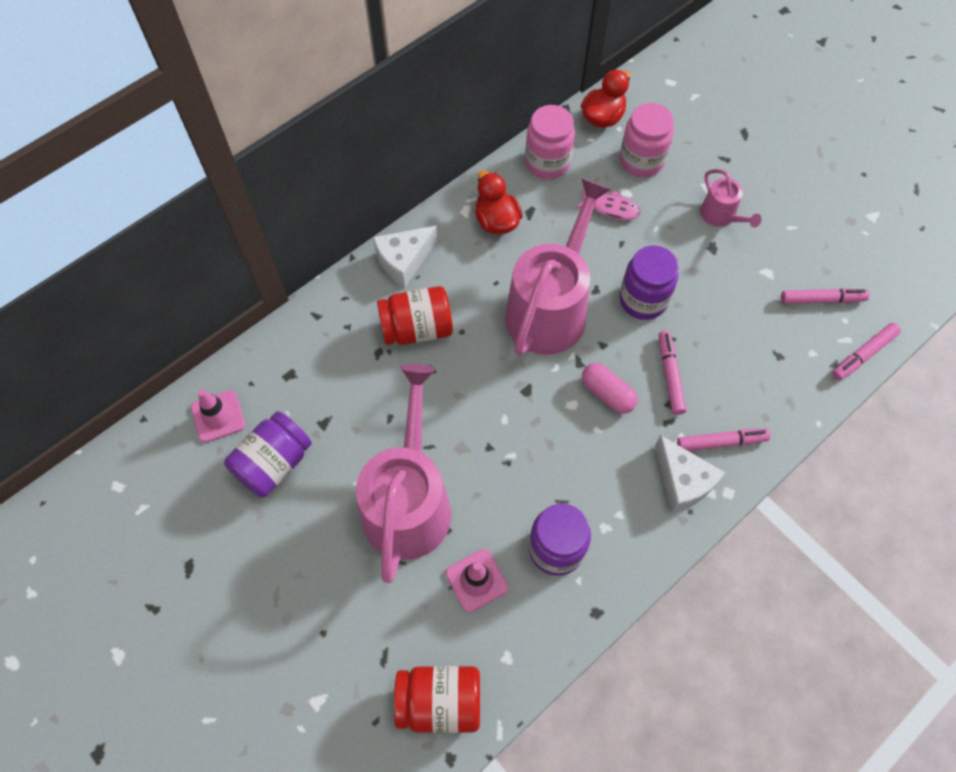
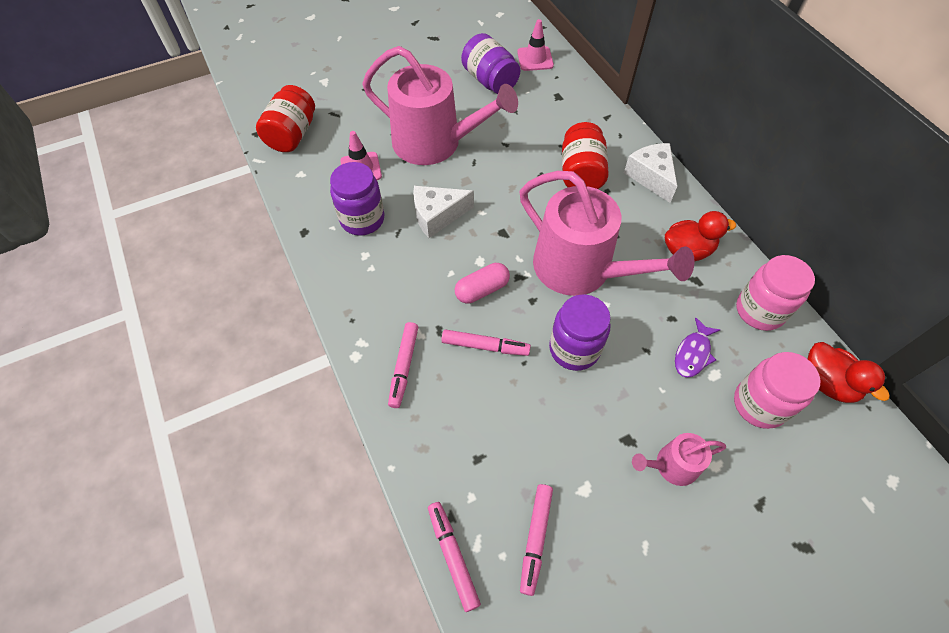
camera: 105 degrees right, 5 degrees down
(611, 208) = (693, 353): pink fish -> purple fish
(682, 481) = (380, 323): white cheese -> white cheese (437, 216)

